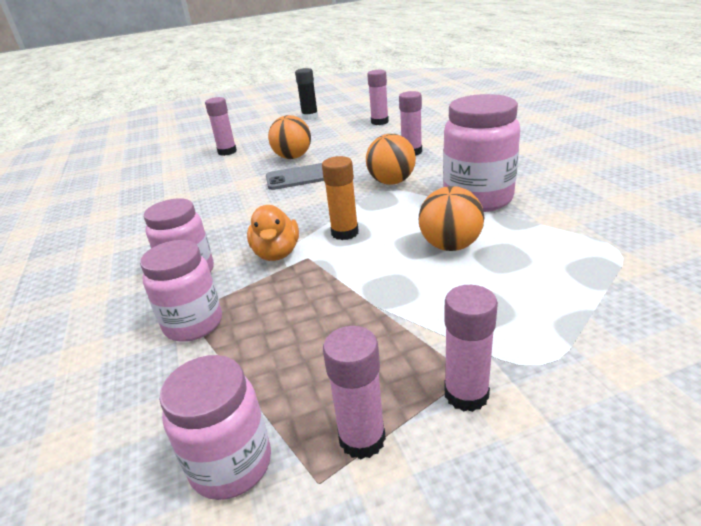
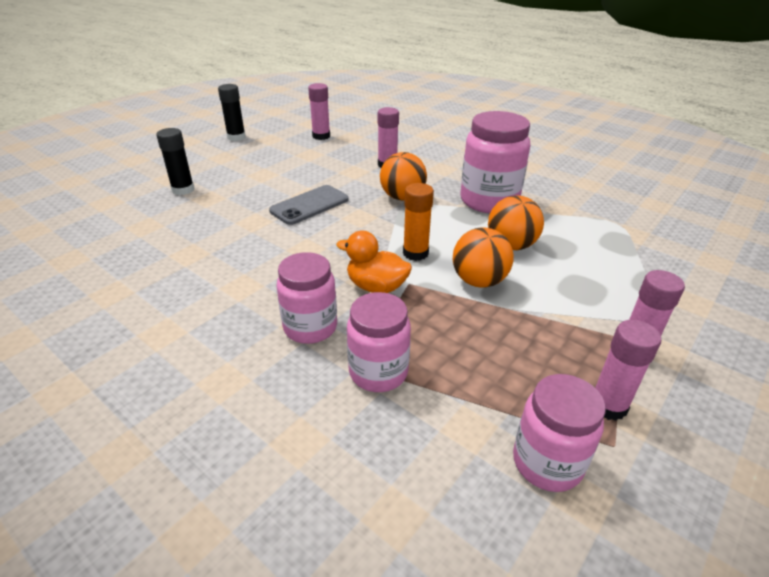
camera: 35 degrees left, 5 degrees up
(227, 152) = (183, 190): pink glue stick -> black glue stick
(277, 253) = (376, 287): orange duck -> orange duck turned 150 degrees clockwise
(293, 157) = (272, 186): orange ball -> orange ball (479, 281)

